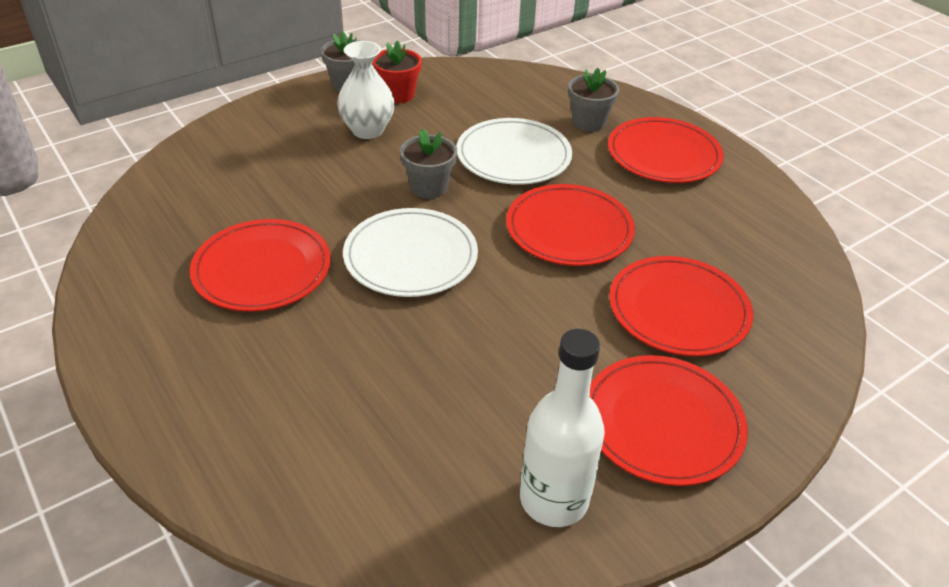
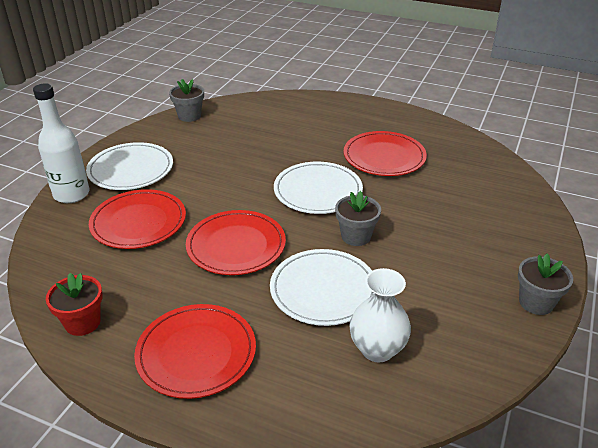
camera: 150 degrees right, 5 degrees down
(367, 130) = (454, 263): white vase -> white vase (377, 349)
(398, 95) = (482, 311): red flower pot -> red flower pot (82, 322)
(554, 499) = (169, 133): white bottle -> white bottle (71, 194)
(588, 122) = (290, 363): grey flower pot -> grey flower pot (189, 116)
(662, 423) = (131, 169): red plate -> white plate

